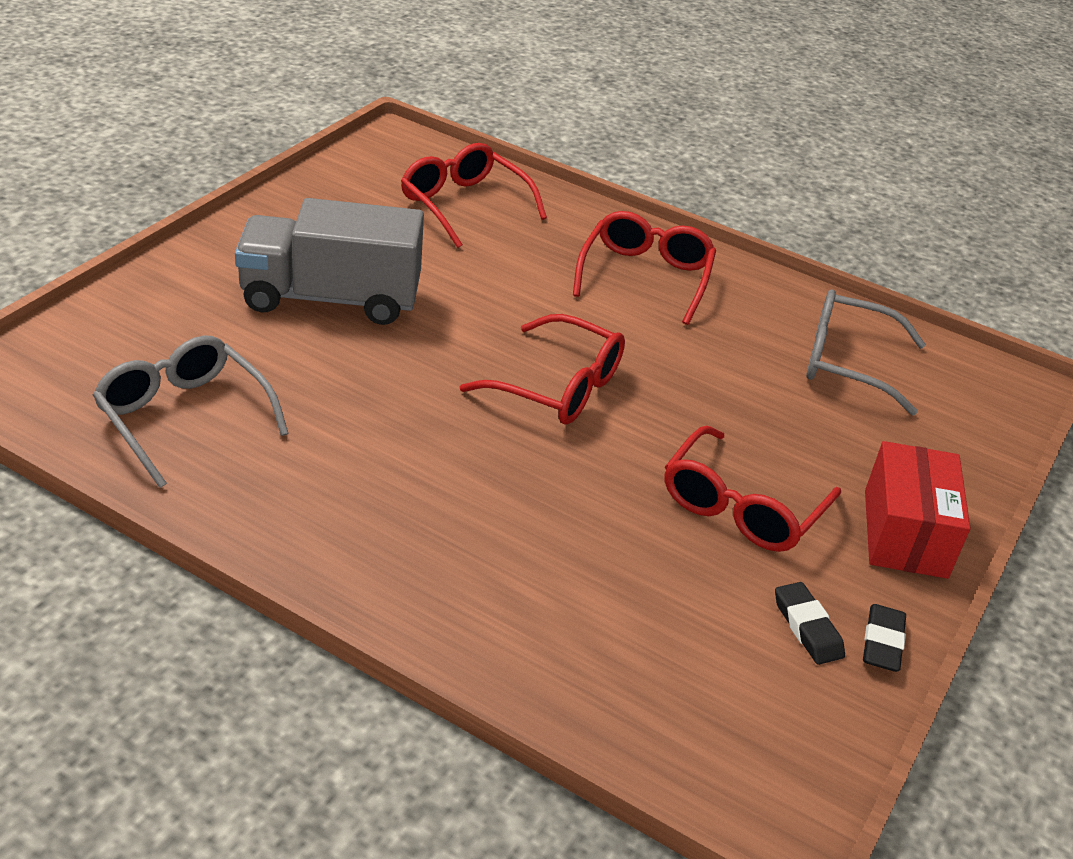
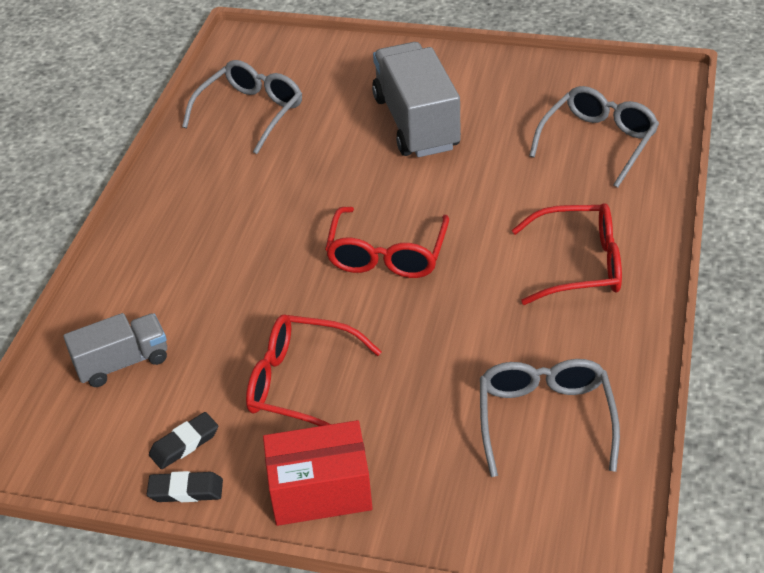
camera: 80 degrees right, 5 degrees up
(464, 205) = (598, 142): red glasses -> grey glasses
(641, 658) = (122, 363): none -> grey truck

